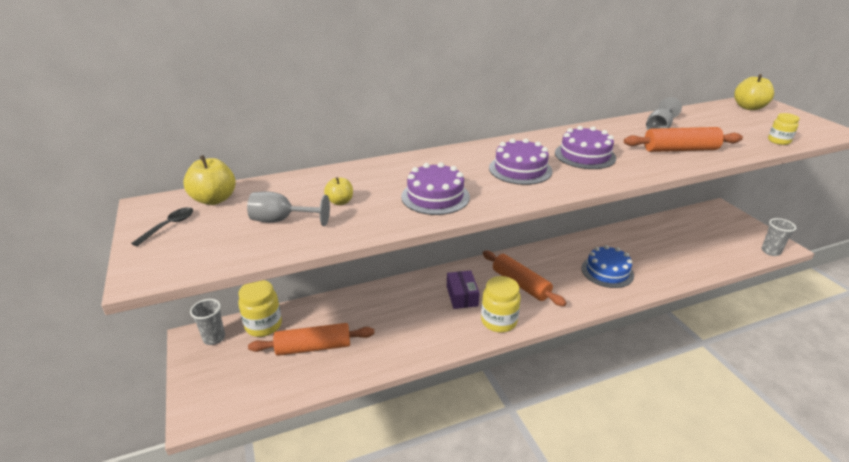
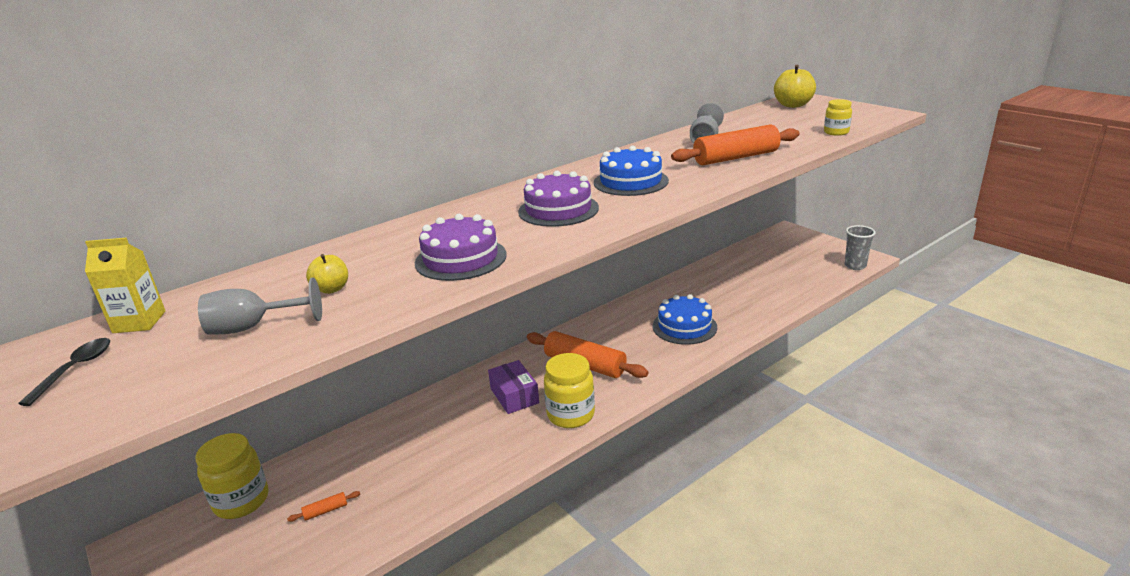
camera: 15 degrees left, 5 degrees down
(214, 199) = (139, 322): yellow apple -> yellow carton
(214, 338) = (167, 538): grey cup -> none
(313, 347) = (325, 511): orange rolling pin -> orange rolling pin, size x0.40
(585, 155) = (630, 182): purple cake -> blue cake

